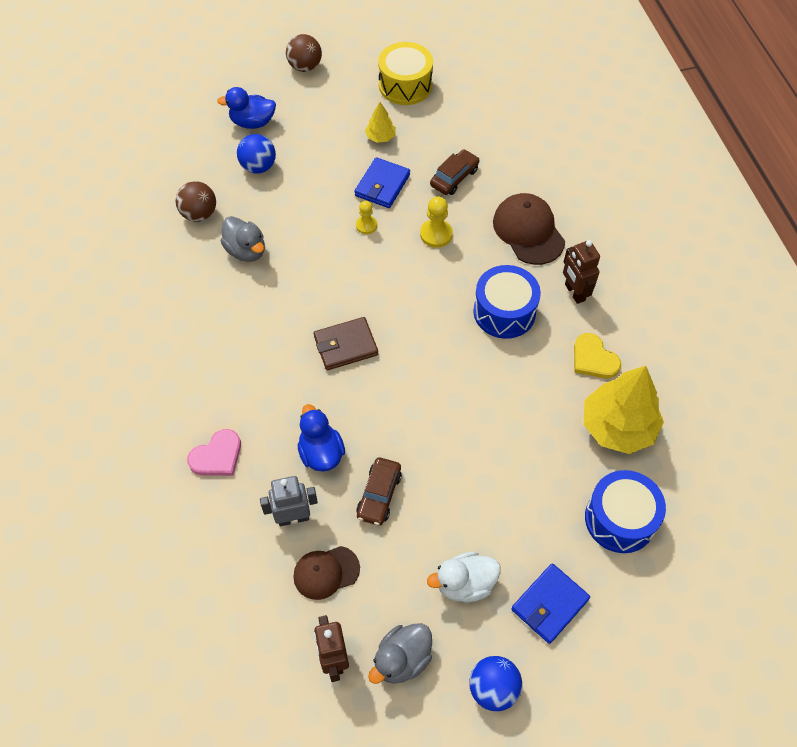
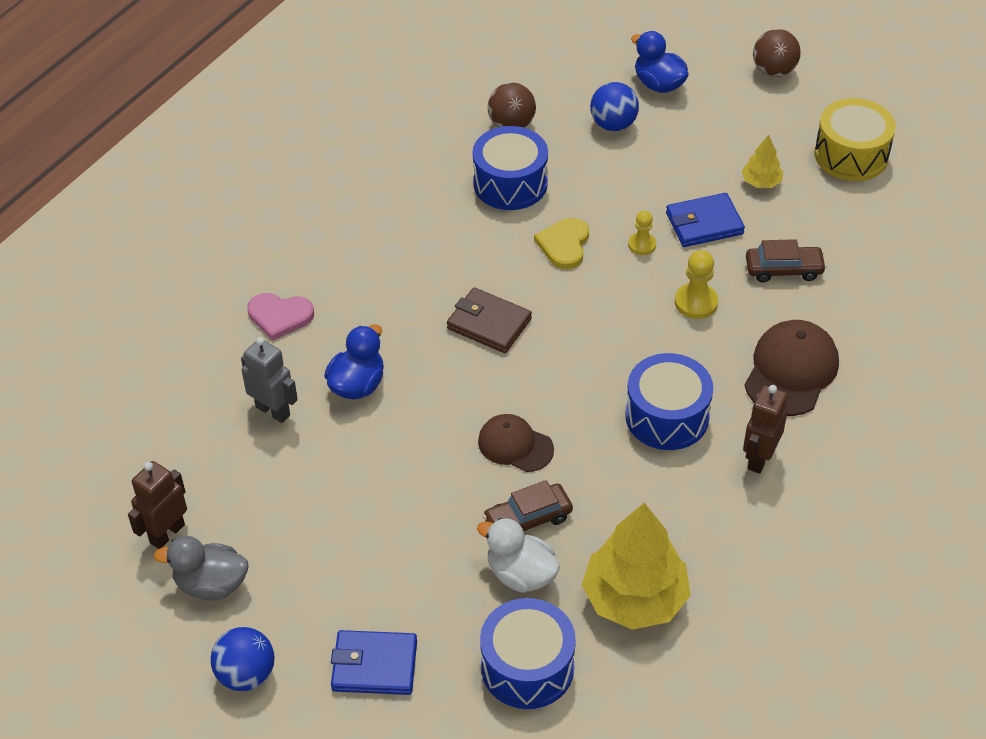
camera: 50 degrees right, 10 degrees down
(246, 251) = (510, 183): grey duck -> blue drum
(326, 572) = (243, 471): brown cap -> brown cap (515, 445)
(379, 495) = (358, 456): brown car -> brown car (528, 519)
(465, 584) = (331, 583): white duck -> white duck (521, 574)
(593, 359) = (695, 526): yellow heart -> yellow heart (564, 245)

